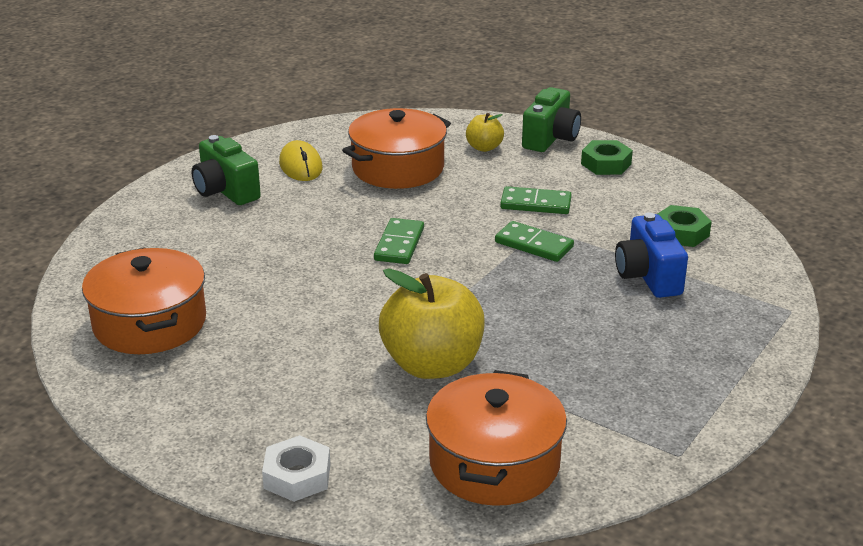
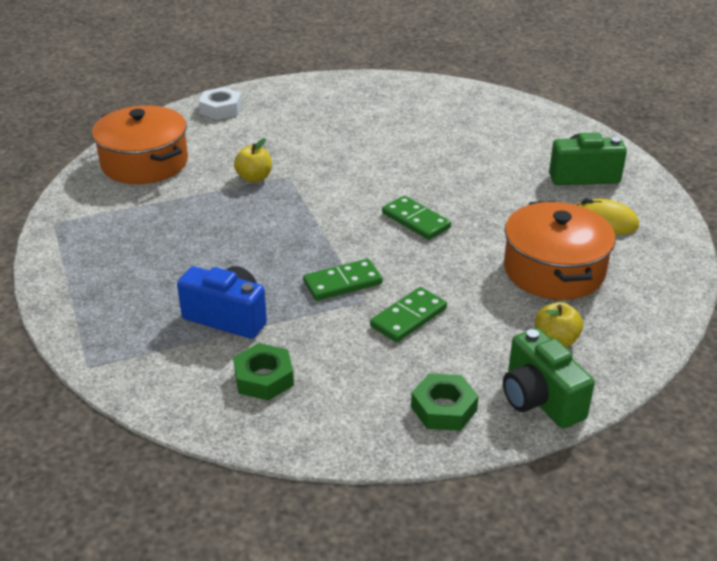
camera: 125 degrees right, 5 degrees up
(150, 323) = (419, 106): orange pot -> none
(432, 364) = (254, 178): yellow apple -> yellow apple, size x0.48

